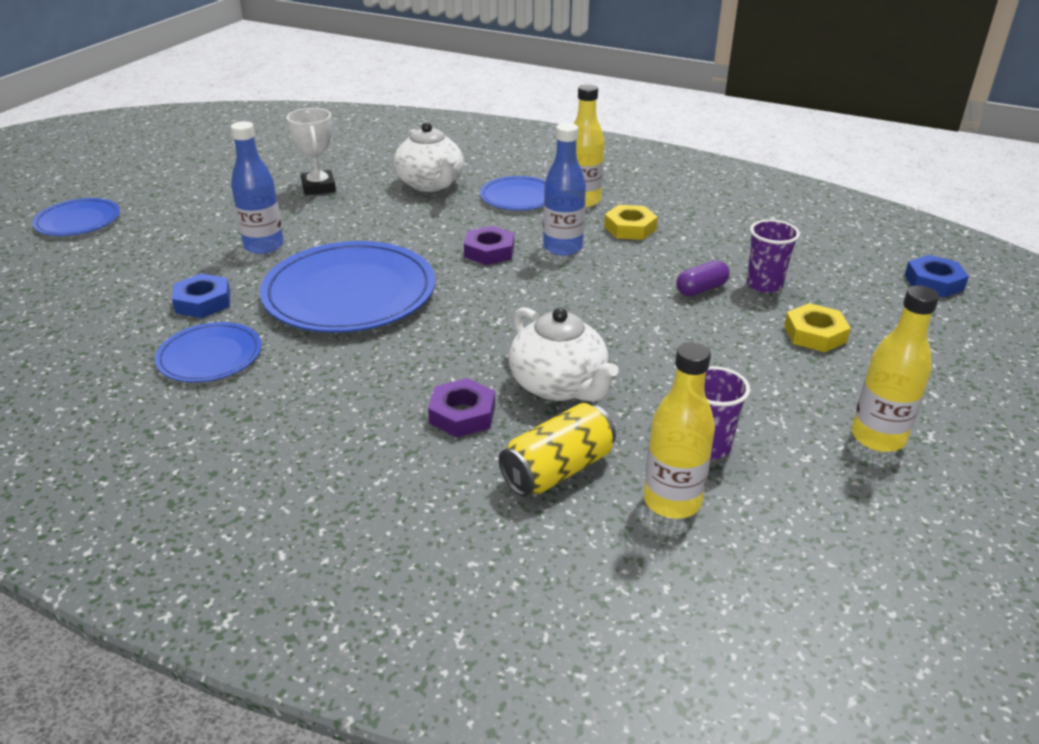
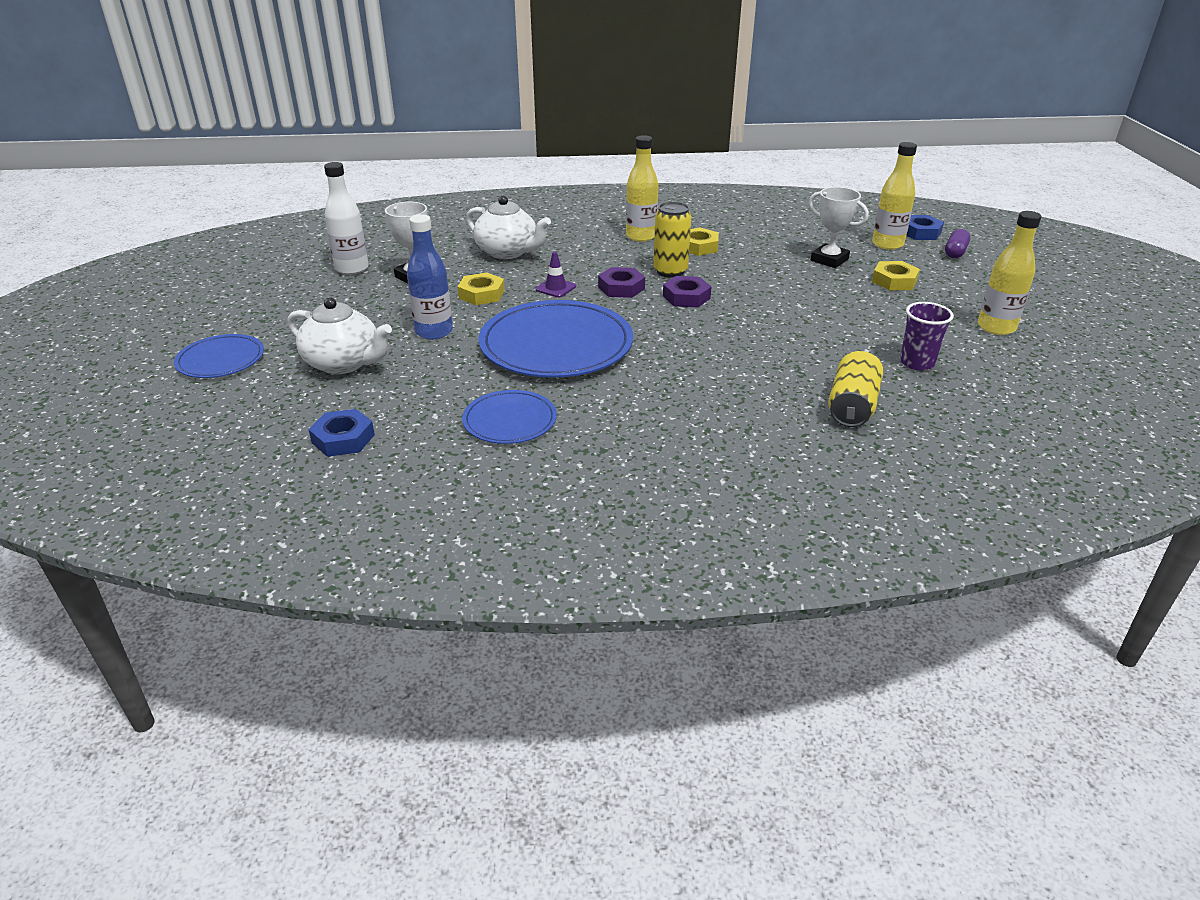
camera: 30 degrees left, 0 degrees up
(203, 302) = (444, 386): blue nut -> blue nut (343, 439)
(278, 165) = (352, 269): none -> white bottle
(352, 220) = (481, 294): none -> yellow nut
(426, 233) = (555, 288): none -> purple traffic cone
(462, 414) = (749, 395): purple nut -> purple nut (686, 297)
(518, 197) = (590, 245): blue plate -> none
(559, 386) = (787, 358): white teapot -> white teapot (344, 363)
(562, 247) = (670, 271): blue bottle -> yellow can
(672, 501) = (937, 399): yellow bottle -> yellow bottle (887, 244)
(701, 289) = (795, 273): purple capsule -> purple capsule (955, 252)
(764, 284) = (829, 260): purple cup -> white trophy

